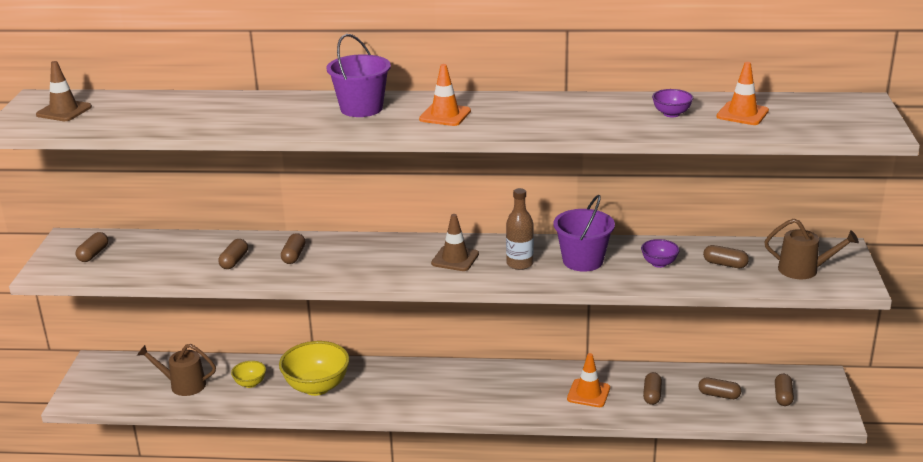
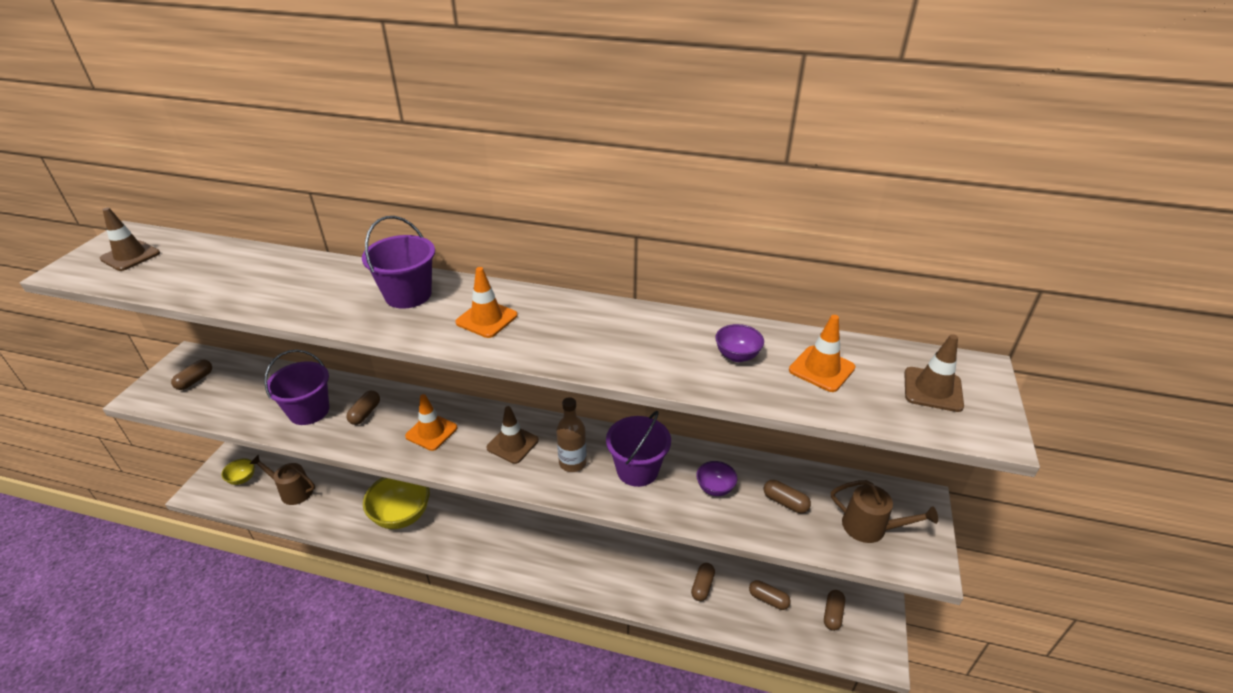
camera: 10 degrees right, 10 degrees up
(234, 261) = (309, 411): brown capsule -> purple bucket
(250, 383) = (348, 500): yellow bowl -> yellow bowl (242, 479)
(588, 393) = (642, 572): orange traffic cone -> orange traffic cone (431, 432)
(832, 115) = (932, 389): none -> brown traffic cone

